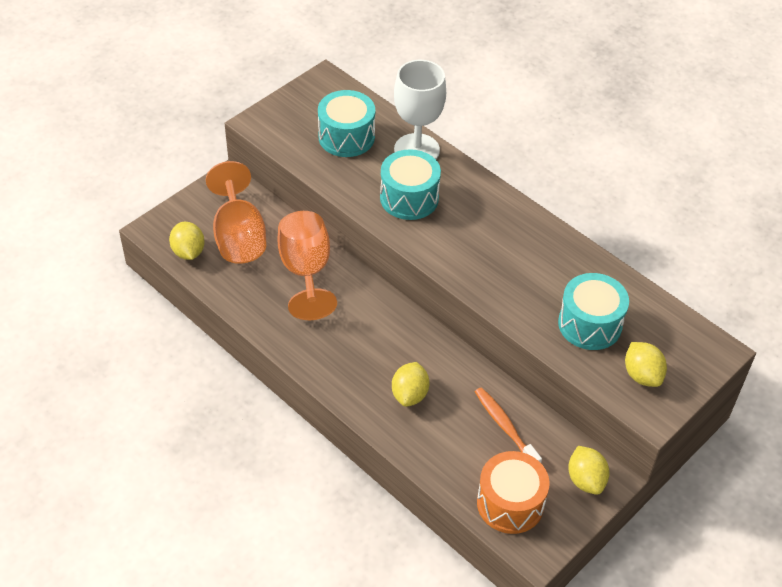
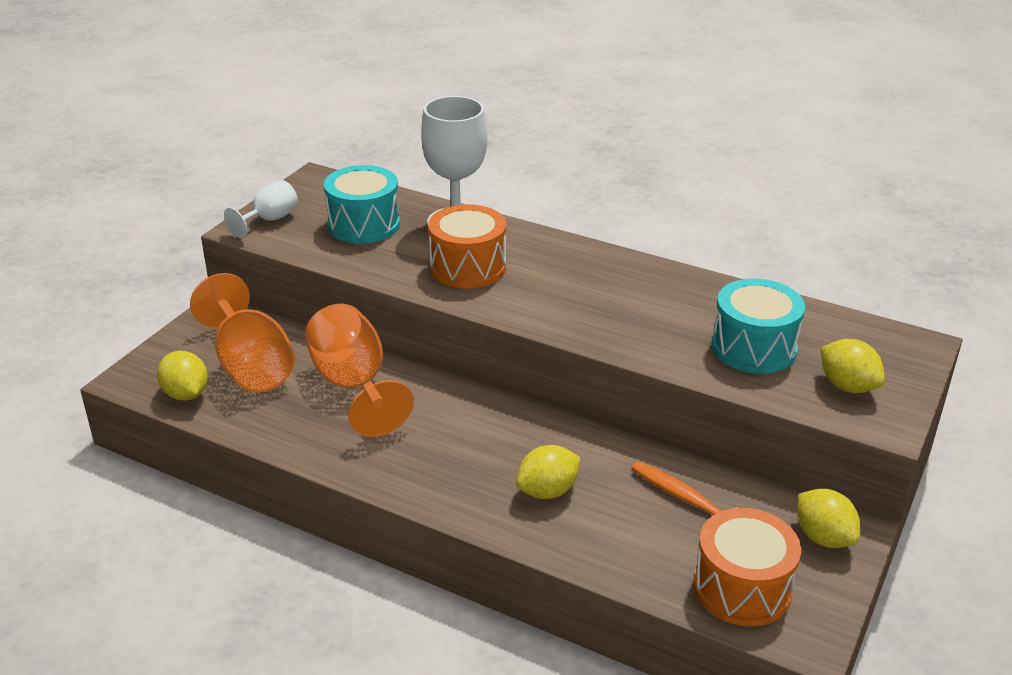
camera: 15 degrees left, 15 degrees down
(278, 117) = (269, 220): none -> white goblet
(409, 198) = (467, 267): turquoise drum -> orange drum
(409, 394) = (547, 491): yellow lemon -> yellow lemon turned 60 degrees clockwise

